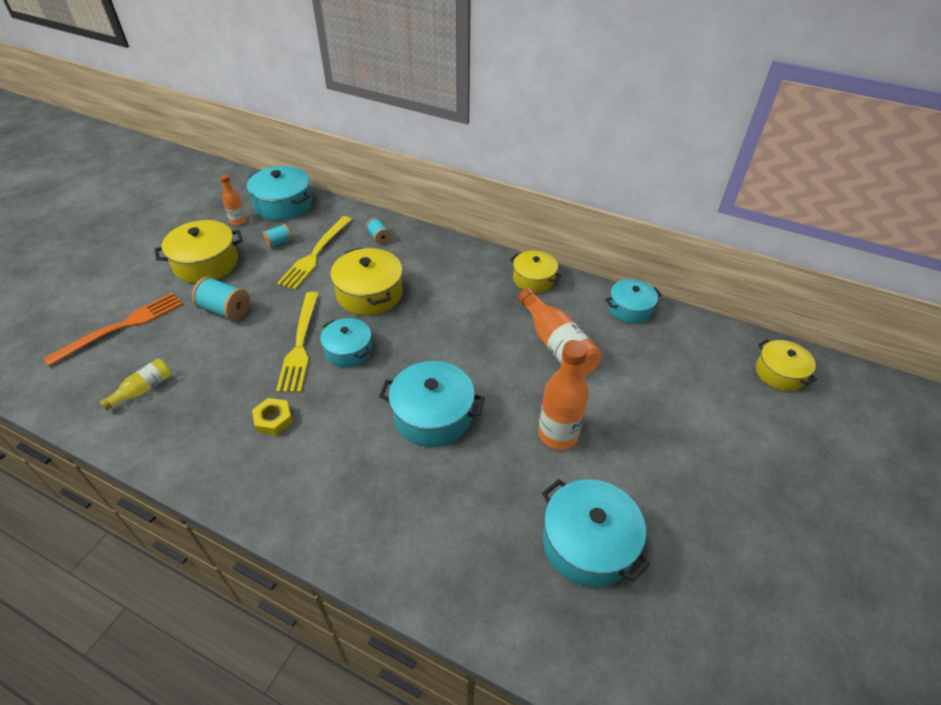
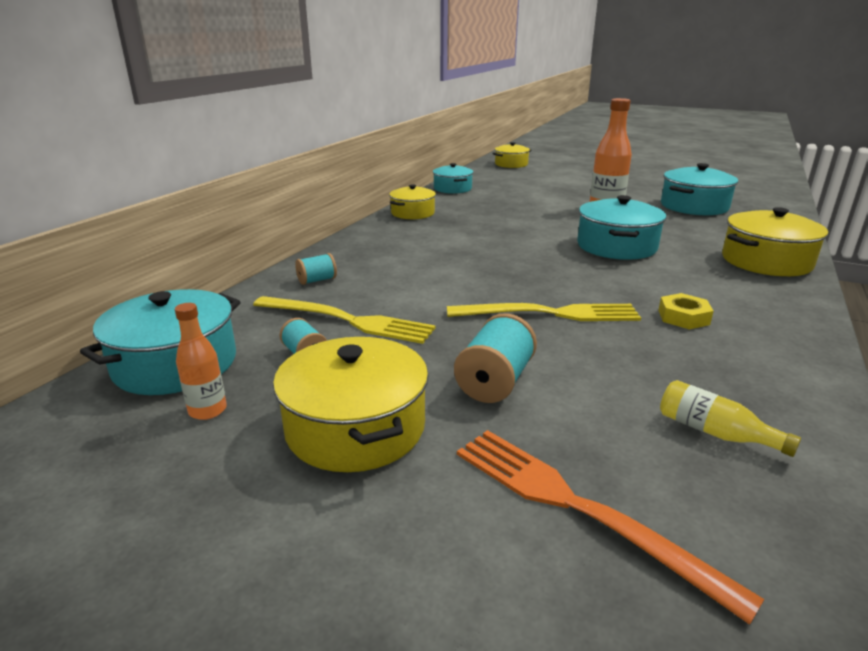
camera: 90 degrees left, 20 degrees down
(348, 350) = (547, 285): turquoise pot -> none
(369, 294) = (441, 280): yellow pot -> yellow pot (766, 261)
(557, 345) = (504, 208): orange bottle -> none

